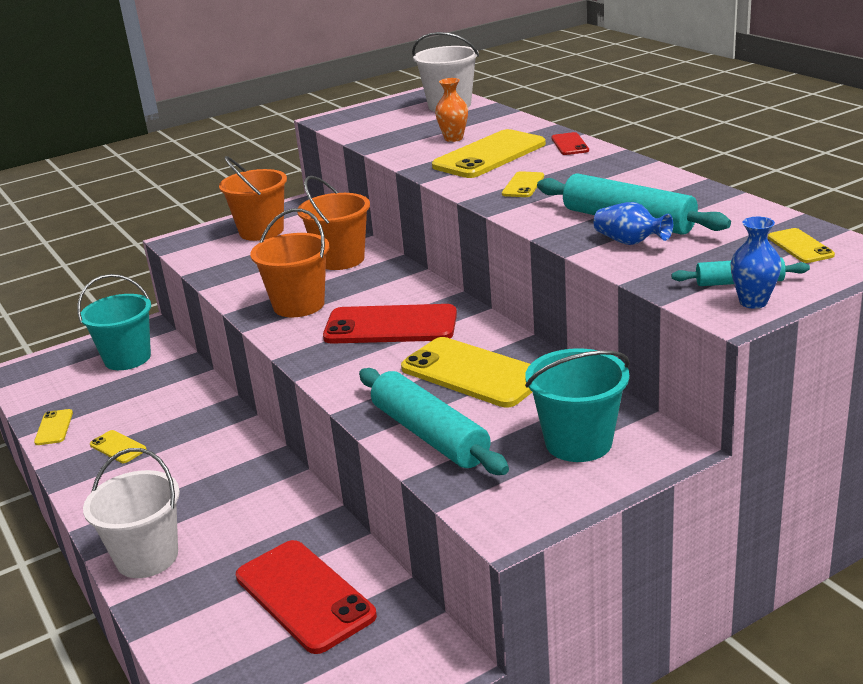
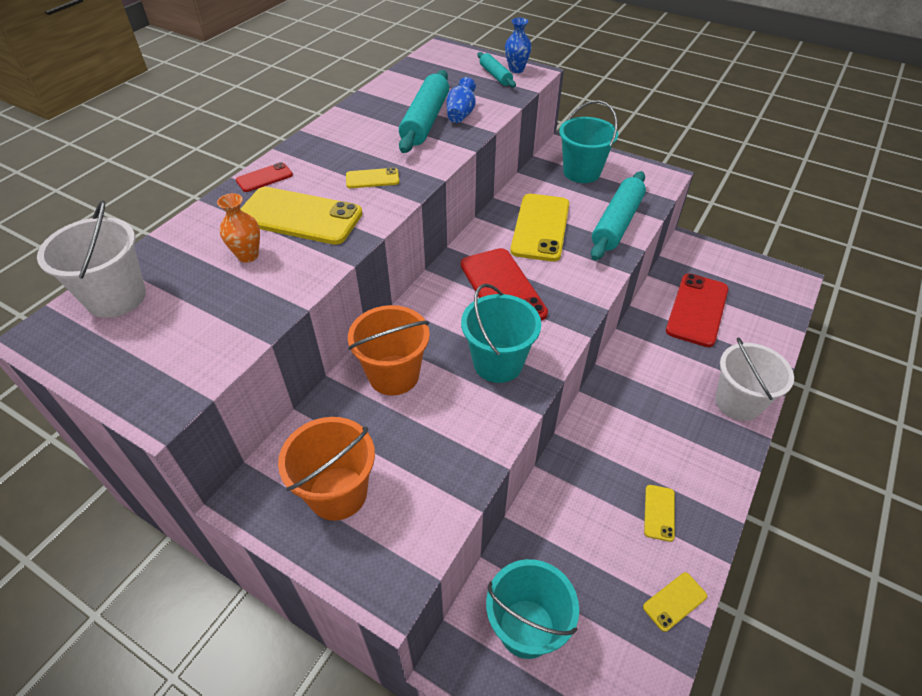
camera: 120 degrees left, 20 degrees up
(299, 305) = (498, 363): orange bucket -> turquoise bucket
(800, 246) = (438, 65): yellow phone -> none

